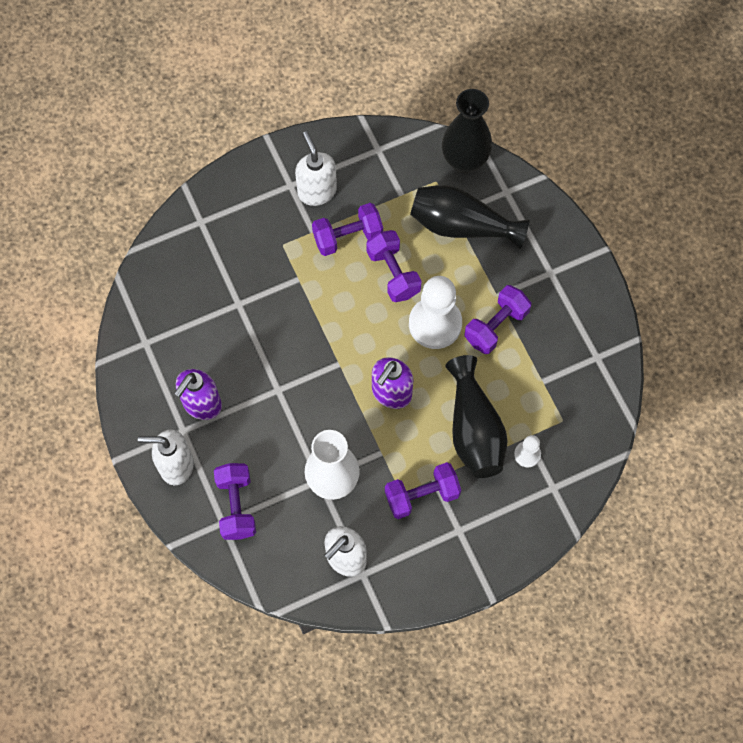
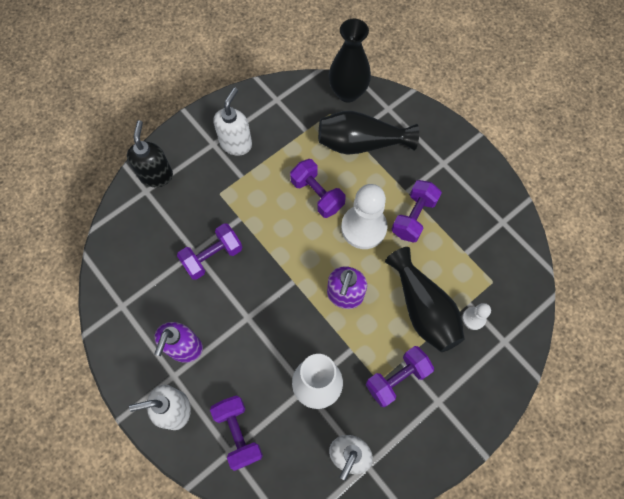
camera: 15 degrees left, 0 degrees up
(217, 206) = (156, 175): none -> black soap dispenser
(317, 191) = (236, 143): white soap dispenser -> white soap dispenser turned 60 degrees clockwise
(347, 237) = (271, 174): purple dumbbell -> purple dumbbell (212, 256)

